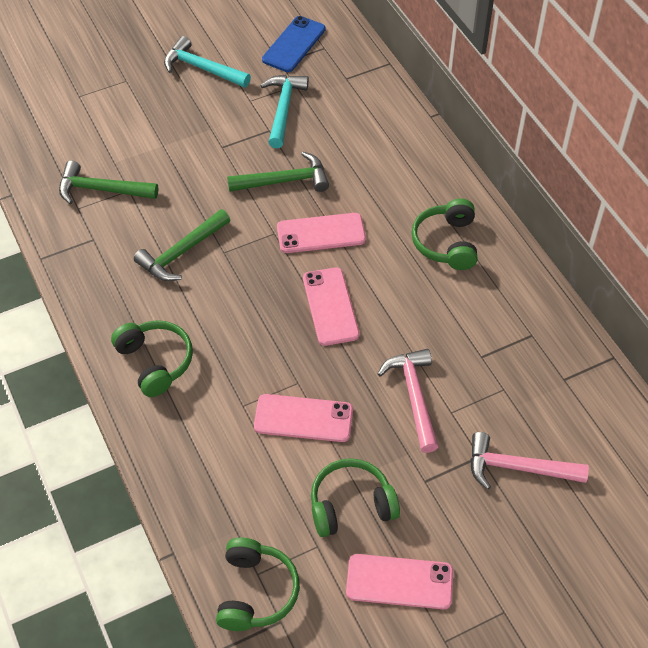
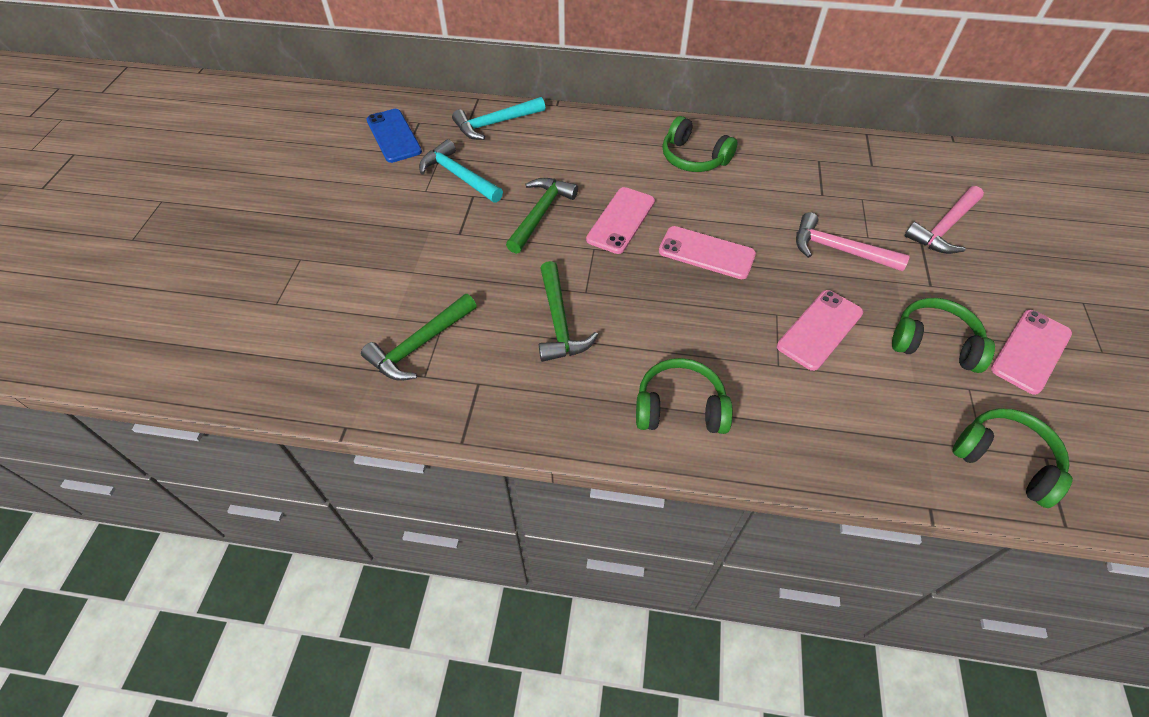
camera: 55 degrees left, 0 degrees up
(202, 68) = (351, 201): turquoise hammer -> turquoise hammer (495, 124)
(351, 505) = (934, 343): green headphones -> green headphones turned 90 degrees clockwise

